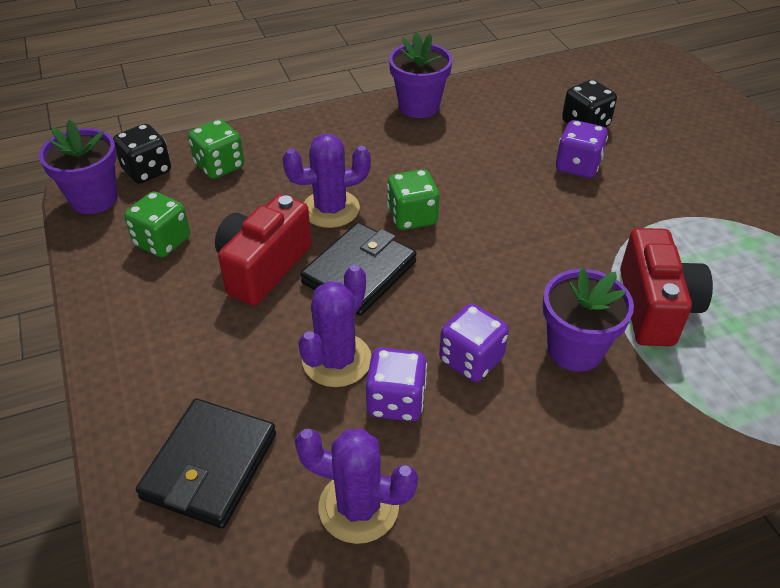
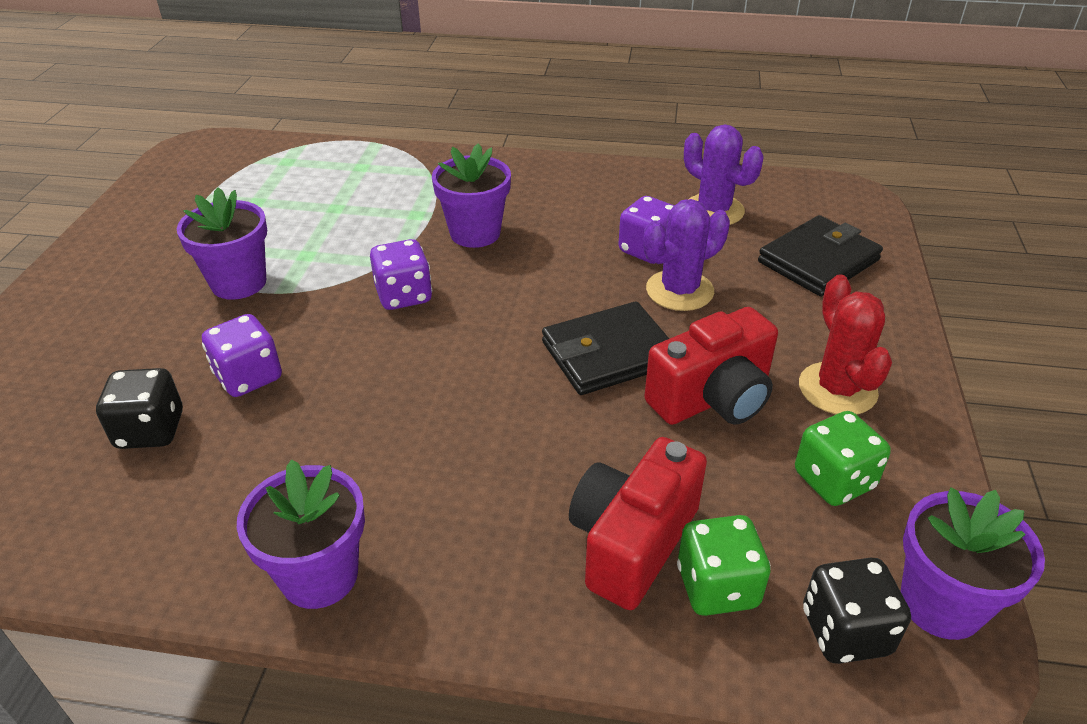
camera: 150 degrees left, 5 degrees down
(168, 311) = (837, 389): none -> red cactus
(330, 209) = (591, 440): purple cactus -> none
(412, 217) = (502, 391): green dice -> none
(471, 359) = (564, 254): purple dice -> purple dice (404, 296)
(655, 307) = (375, 235): red camera -> red camera (632, 542)
(686, 219) = (239, 283): none -> purple flower pot

